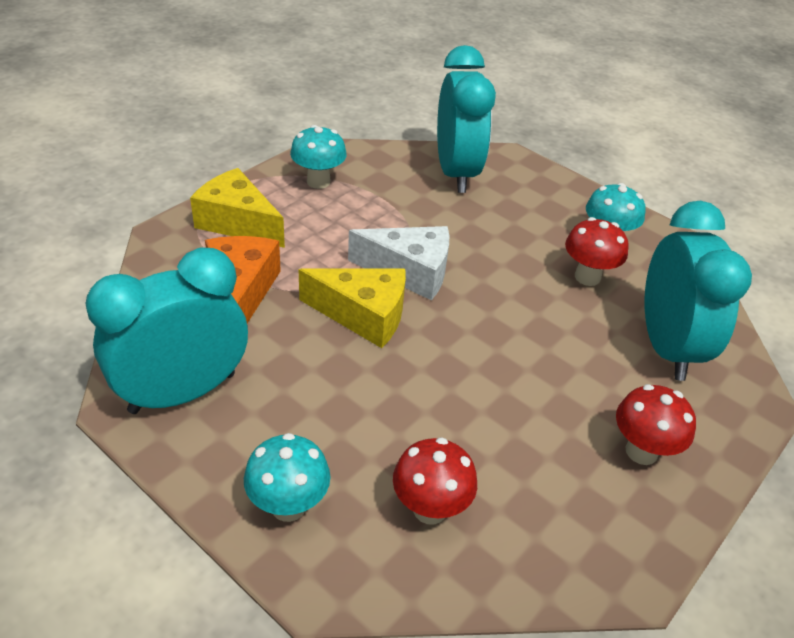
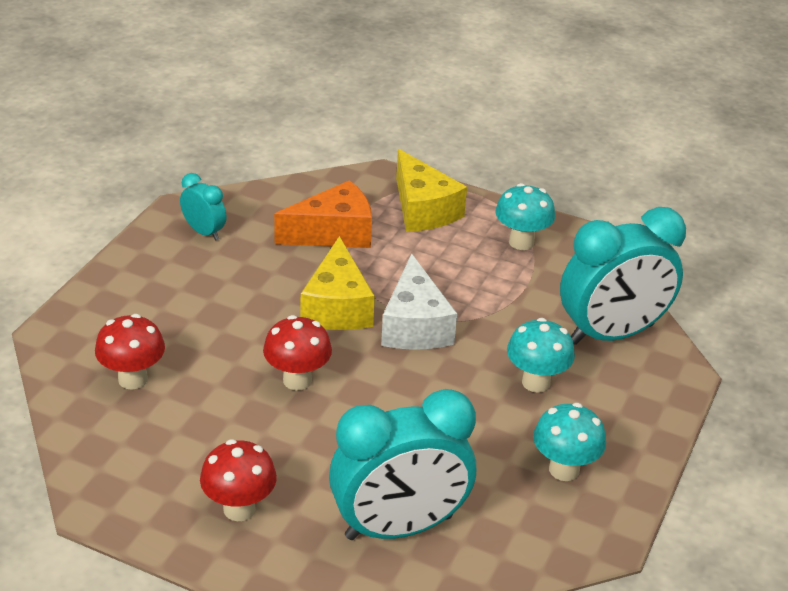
camera: 75 degrees right, 5 degrees down
(182, 392) = (204, 232): turquoise clock -> turquoise clock, size x0.47
(237, 223) = (423, 209): yellow cheese -> yellow cheese turned 135 degrees clockwise
(288, 506) = (114, 306): turquoise mushroom -> turquoise mushroom (536, 382)
(587, 277) = (484, 457): red mushroom -> red mushroom (297, 380)

